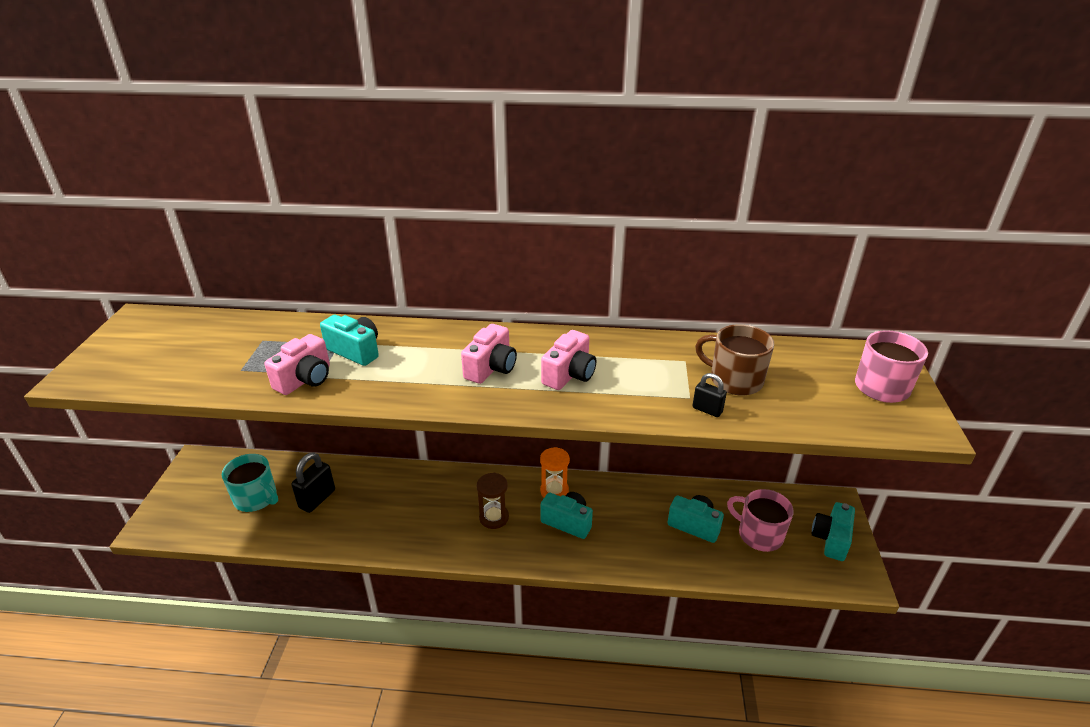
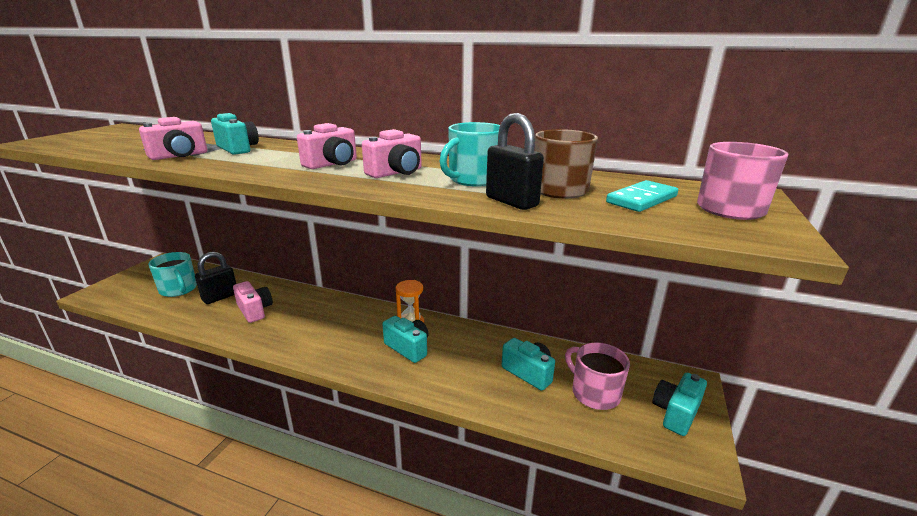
camera: 15 degrees right, 10 degrees down
(372, 509) = (255, 310): none -> pink camera
(494, 517) = (346, 333): brown hourglass -> none
(651, 375) = (473, 180): none -> turquoise mug
(707, 410) = (511, 202): black padlock -> black padlock, size x1.73
(810, 384) = (642, 199): none -> turquoise domino

